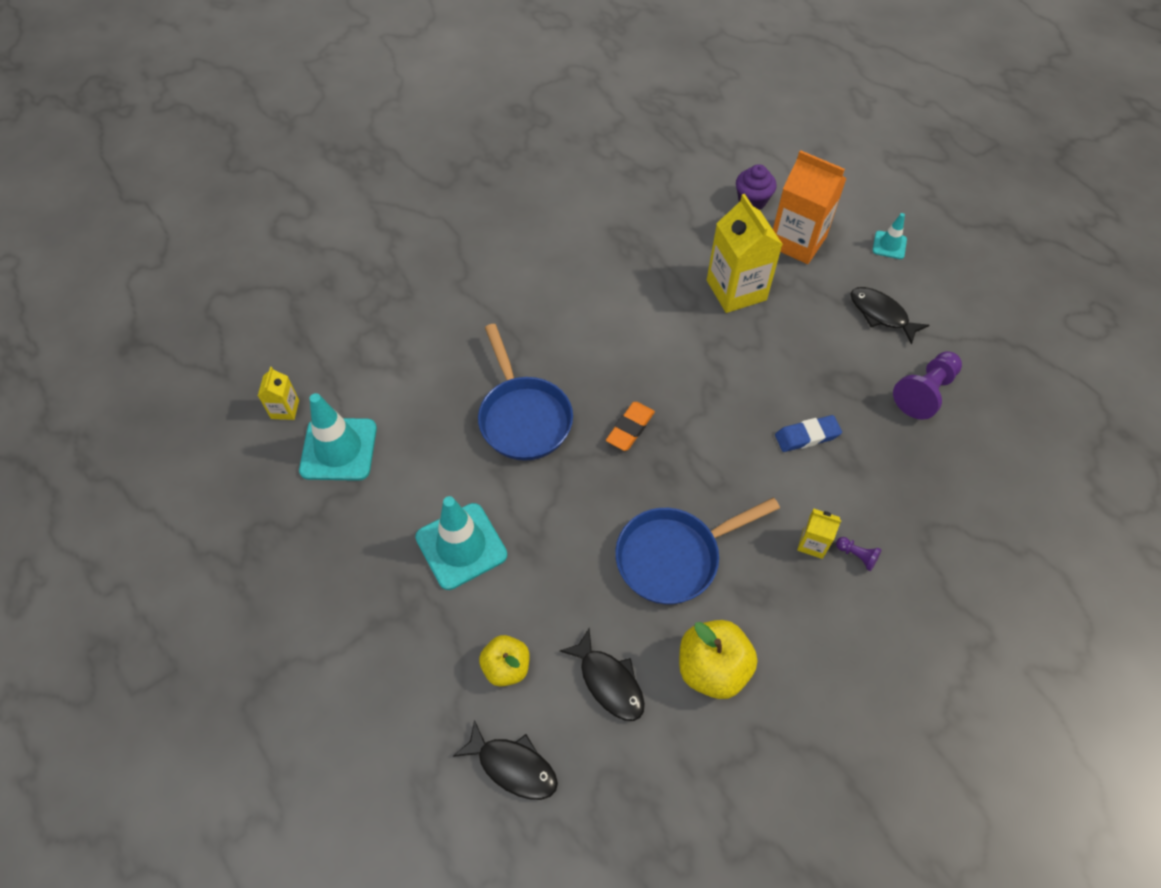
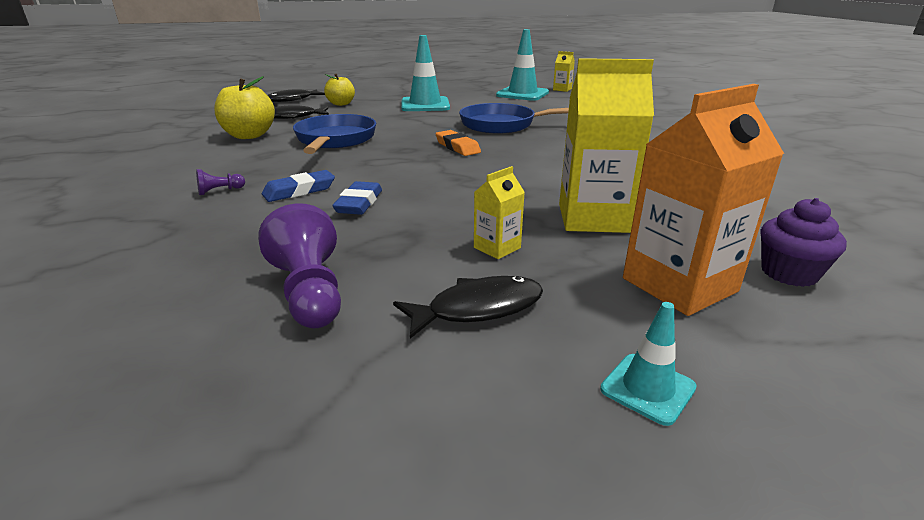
camera: 115 degrees right, 30 degrees down
(812, 543) = (262, 179): yellow carton -> yellow carton (497, 248)
(815, 494) = (299, 191): none -> blue eraser

